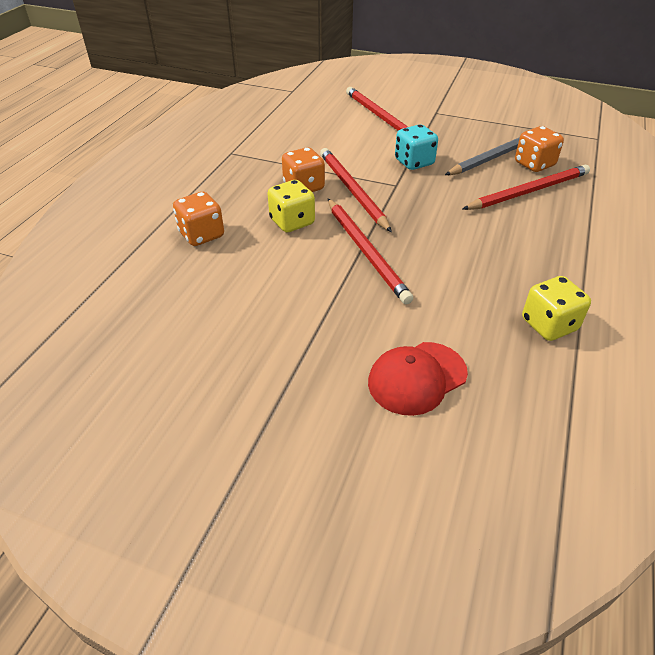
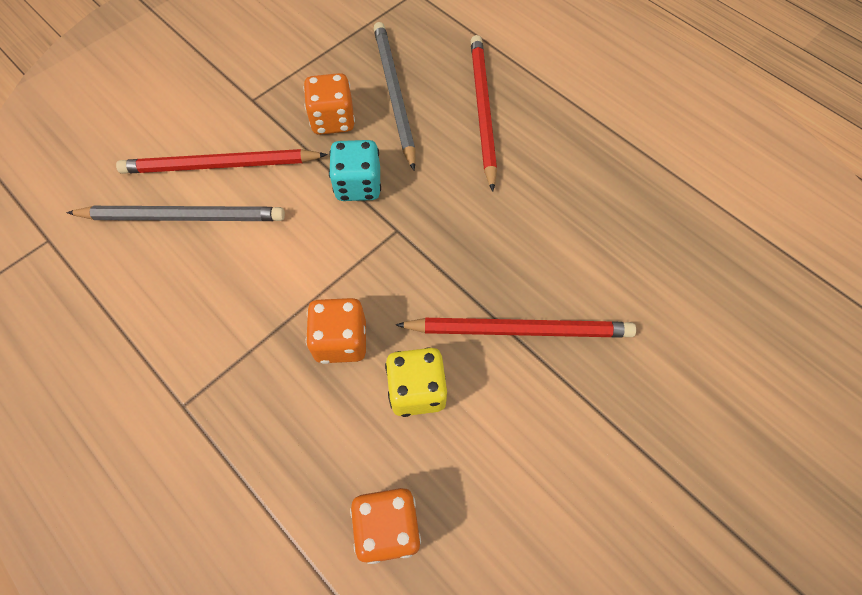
camera: 65 degrees left, 20 degrees up
(338, 118) = (183, 217): none -> grey pencil
(352, 190) = (383, 285): red pencil -> none
(417, 378) = (744, 380): red cap -> none
(534, 164) = (433, 74): orange dice -> orange dice (333, 120)
(549, 325) = (702, 223): yellow dice -> none

